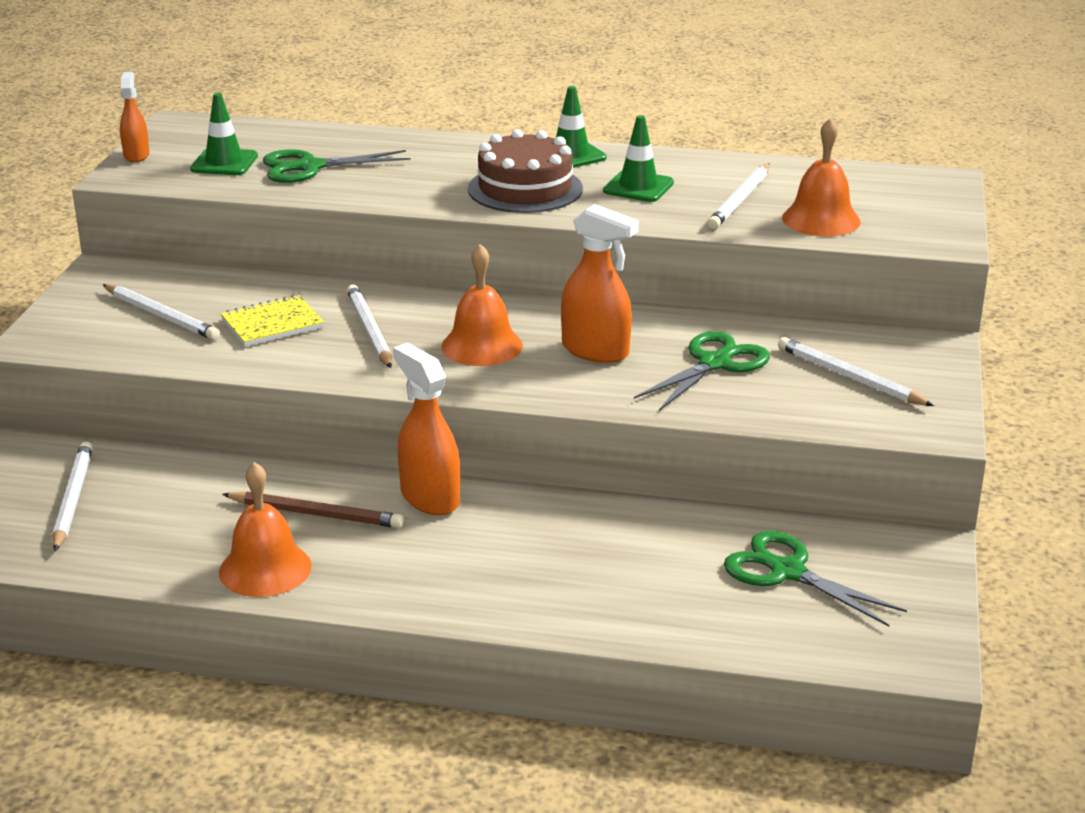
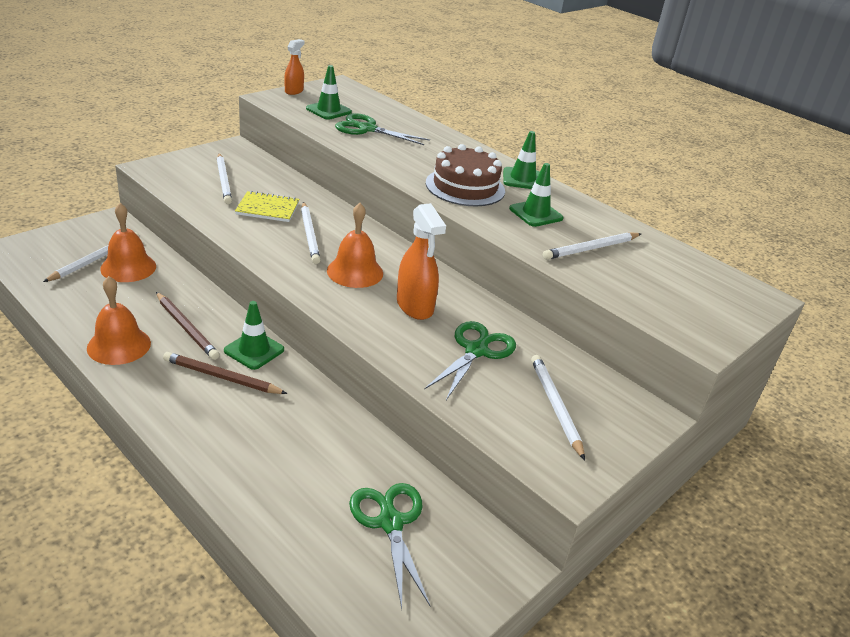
camera: 30 degrees right, 5 degrees up
(369, 330) = (309, 235): white pencil -> white pencil turned 150 degrees clockwise
(429, 498) = (254, 350): orange spray bottle -> green traffic cone
(435, 539) = (222, 377): none -> brown pencil
(714, 363) = (476, 351): green scissors -> green scissors turned 45 degrees counterclockwise
(821, 219) = (629, 285): orange bell -> orange bell (128, 267)

